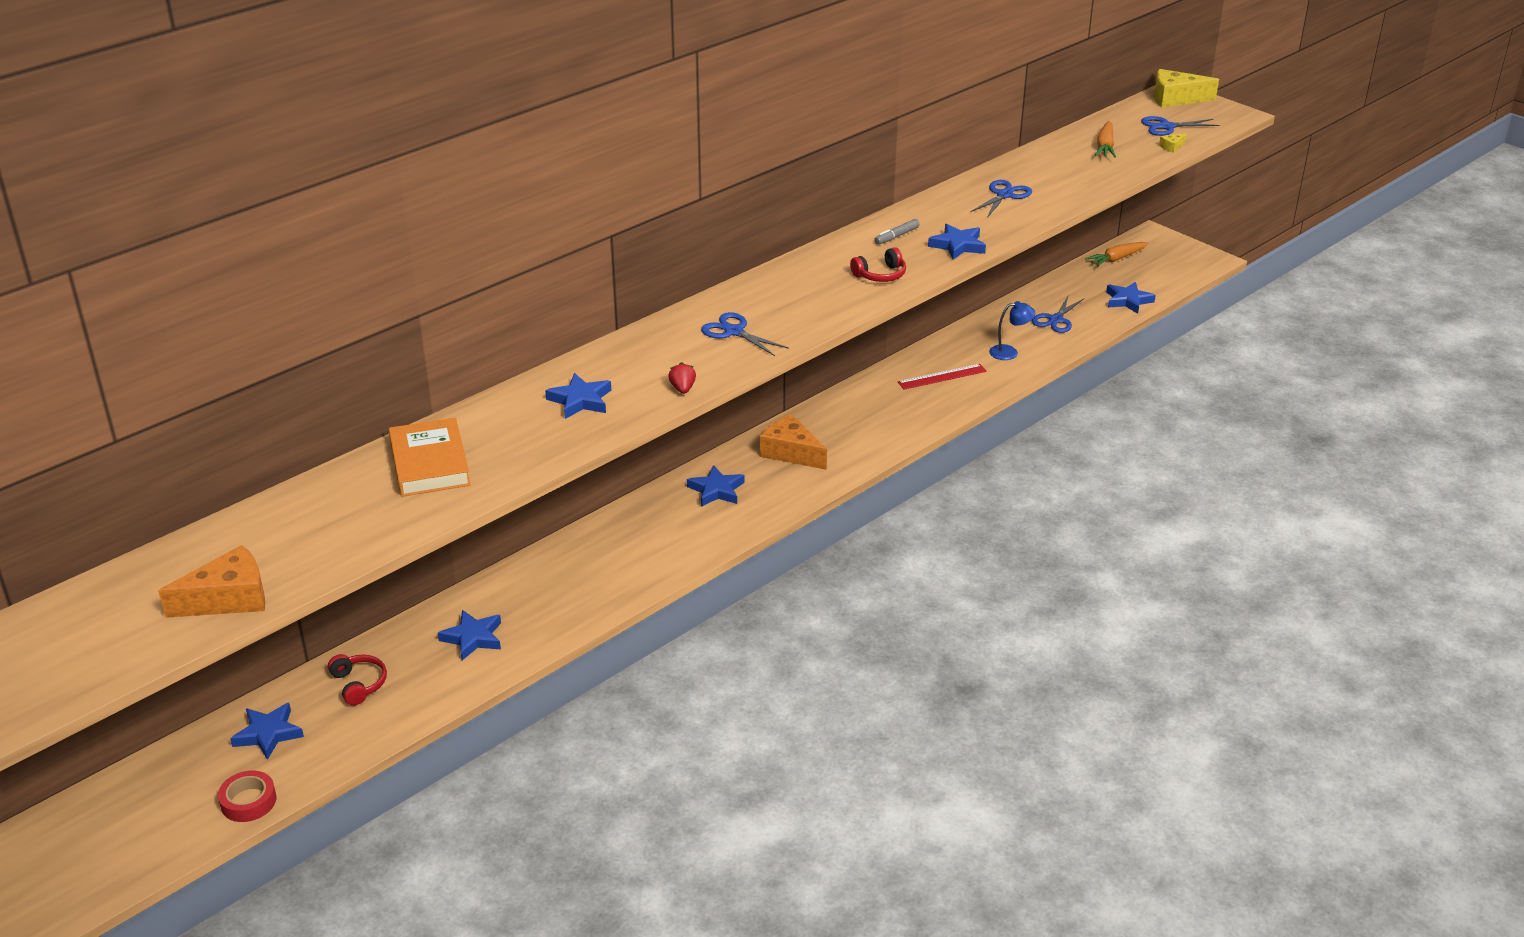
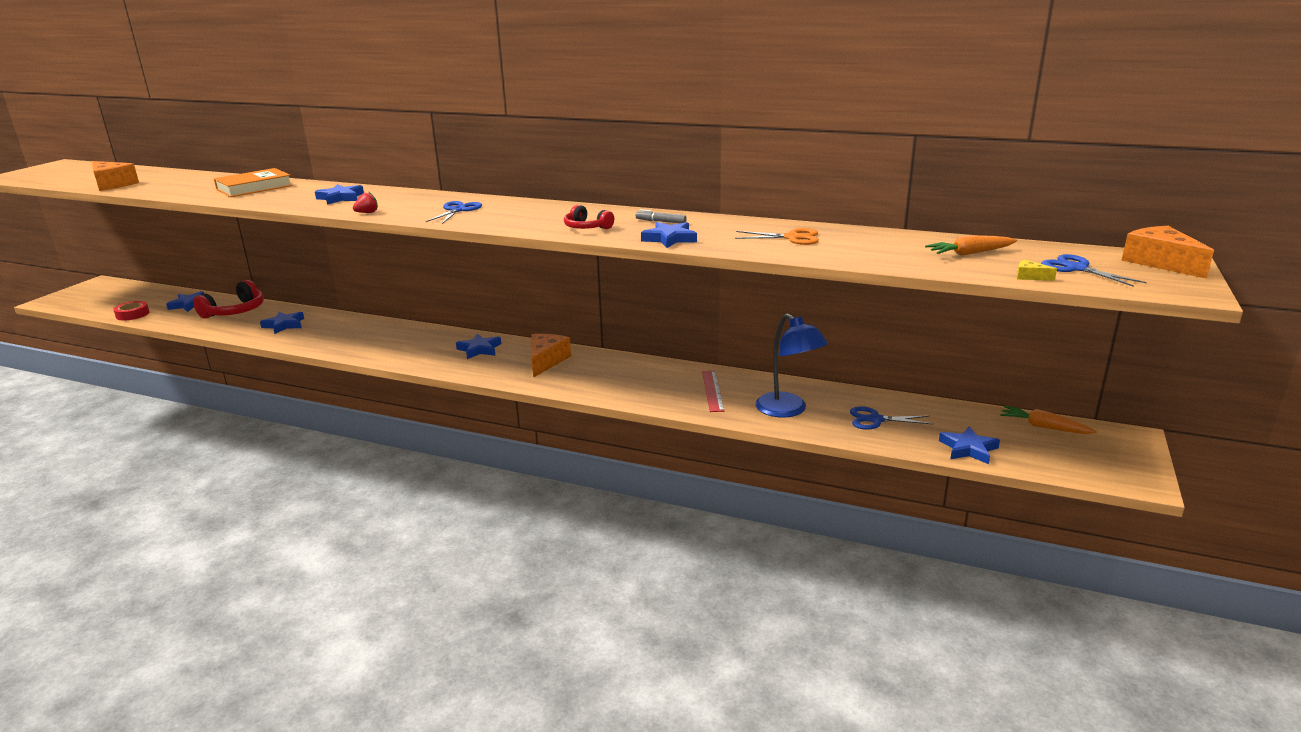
camera: 65 degrees right, 10 degrees down
(359, 684) = (235, 311): red headphones -> red headphones, size x1.70
(942, 377) = (712, 390): red ruler -> red ruler turned 45 degrees clockwise
(1004, 195) = (792, 238): blue scissors -> orange scissors
(1009, 352) = (788, 410): blue lamp -> blue lamp, size x1.76
(1175, 99) = (1160, 262): yellow cheese -> orange cheese

